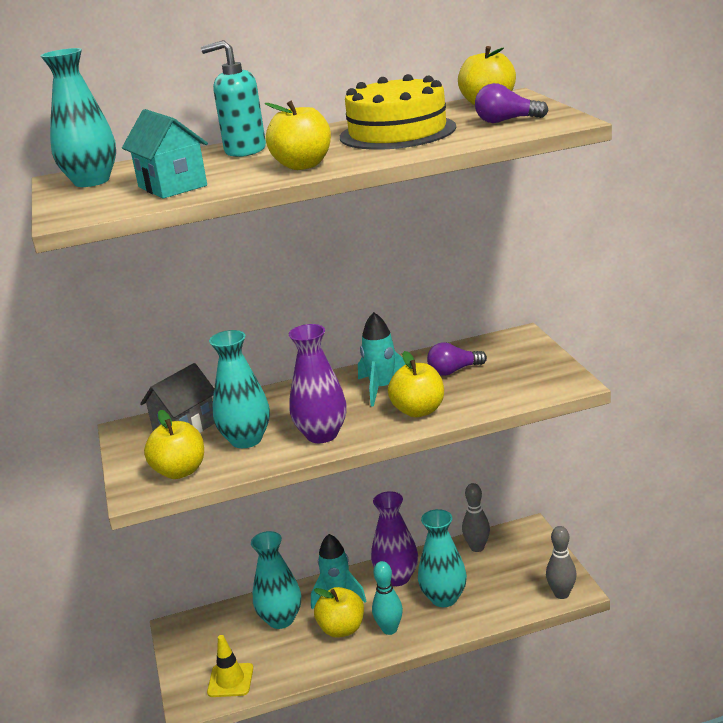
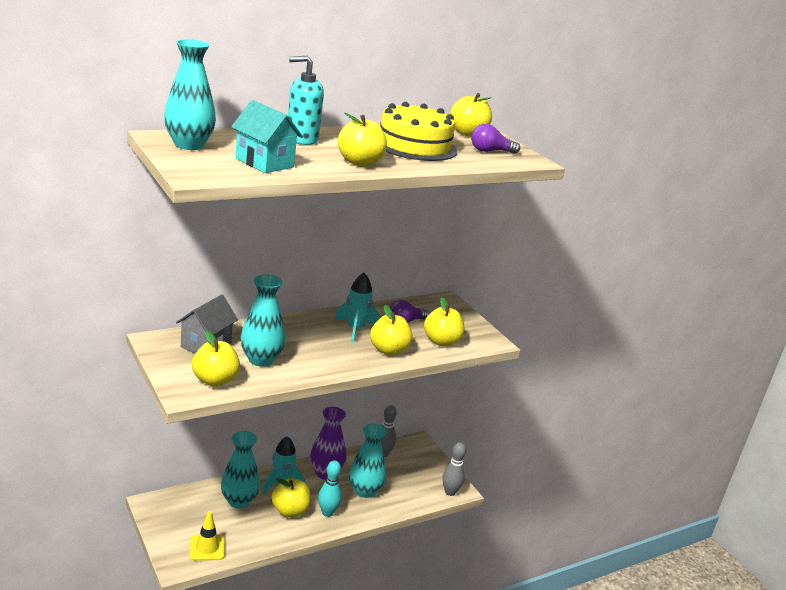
camera: 20 degrees left, 0 degrees up
(322, 435) = (320, 361): purple vase -> none
(496, 392) = (441, 341): none -> yellow apple

